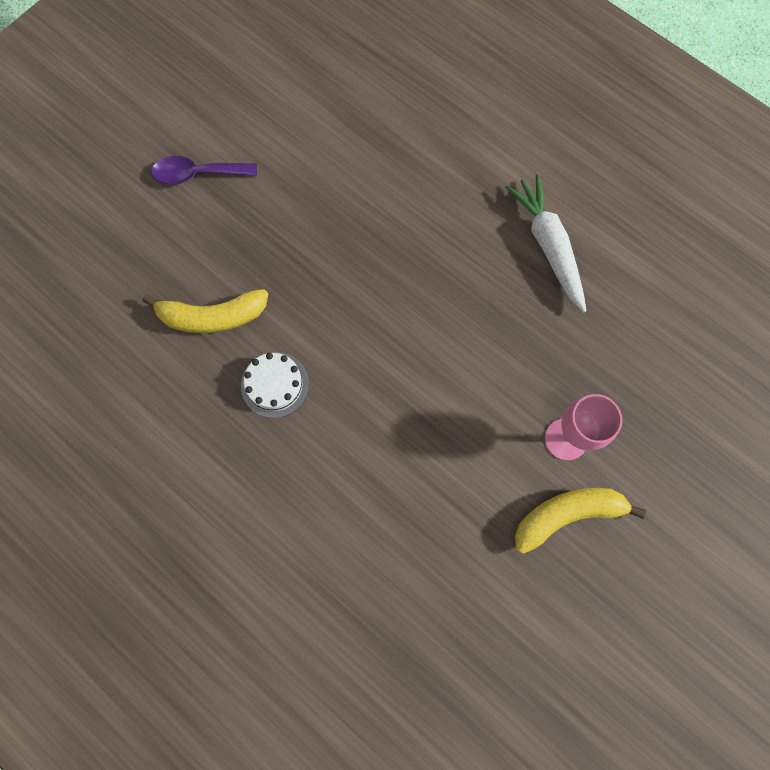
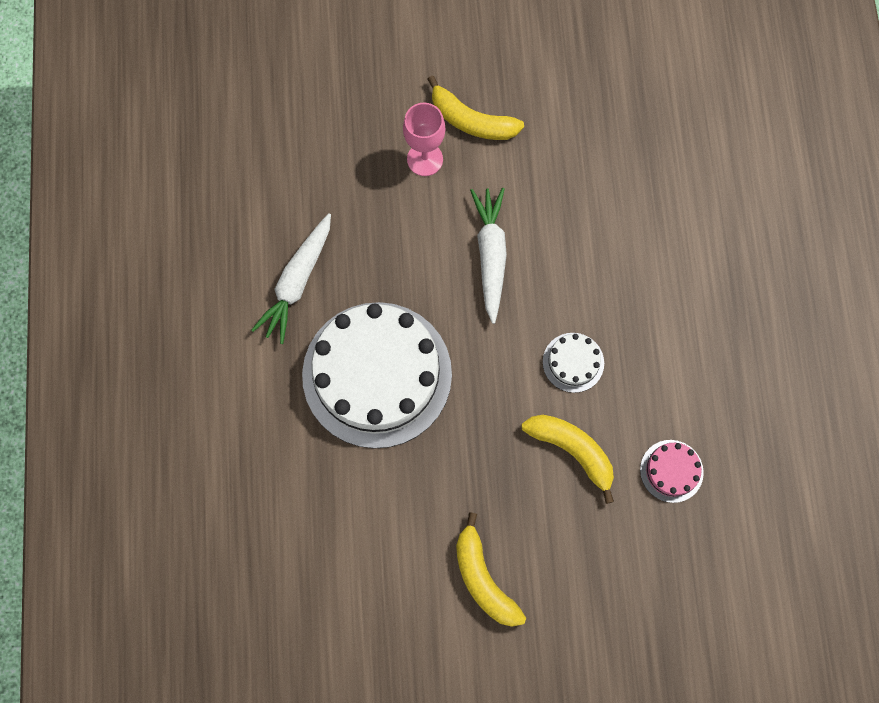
camera: 135 degrees left, 0 degrees up
(119, 372) = (671, 471): none -> pink cake
(197, 174) = (483, 578): purple spoon -> yellow banana
(416, 236) = (377, 374): none -> white cake
(426, 409) = (490, 255): none -> white carrot

